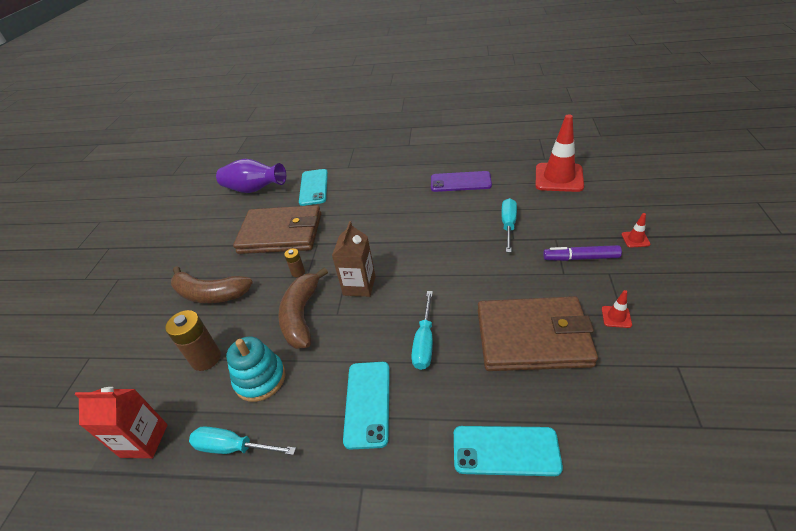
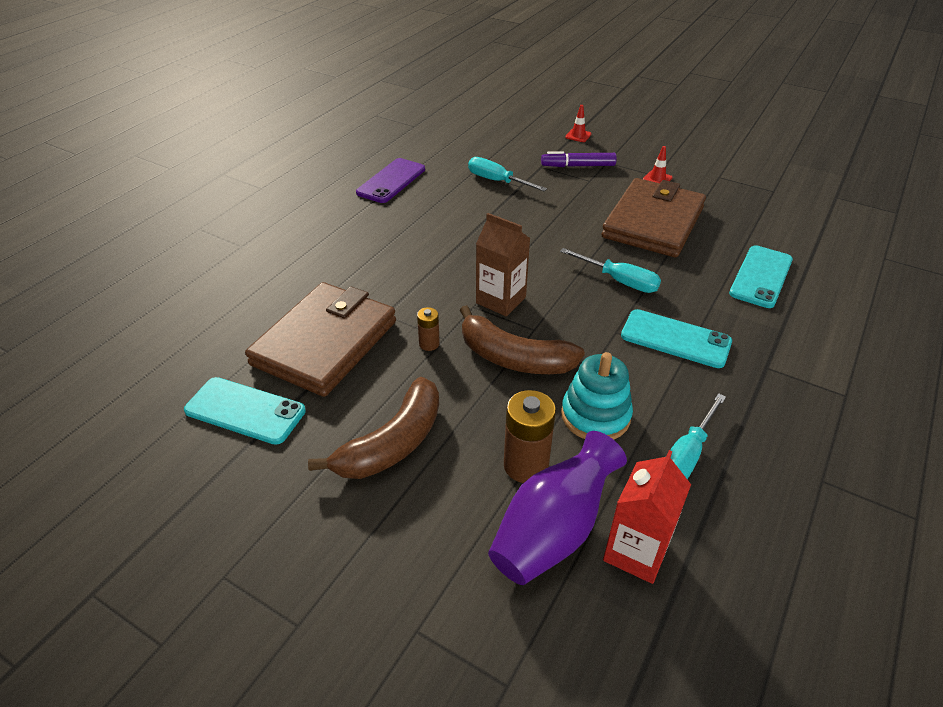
camera: 70 degrees left, 0 degrees up
(254, 189) = (168, 349): purple vase -> purple vase (553, 530)
(313, 187) = (249, 287): turquoise phone -> turquoise phone (245, 411)
(559, 178) = (455, 131): red traffic cone -> none
(580, 258) = (578, 166): purple marker -> purple marker turned 60 degrees clockwise

